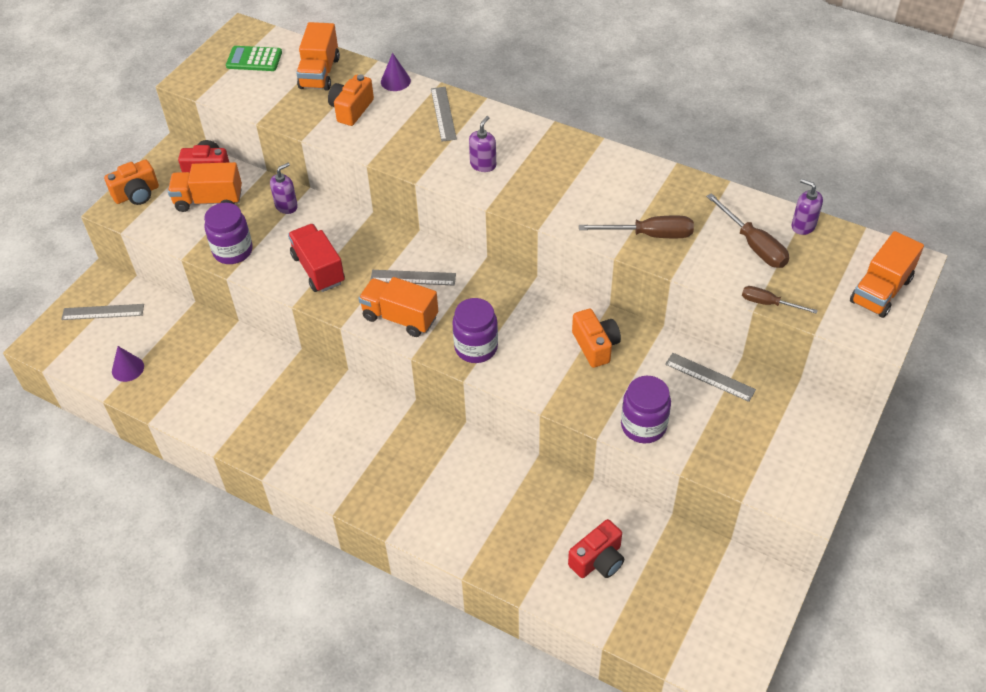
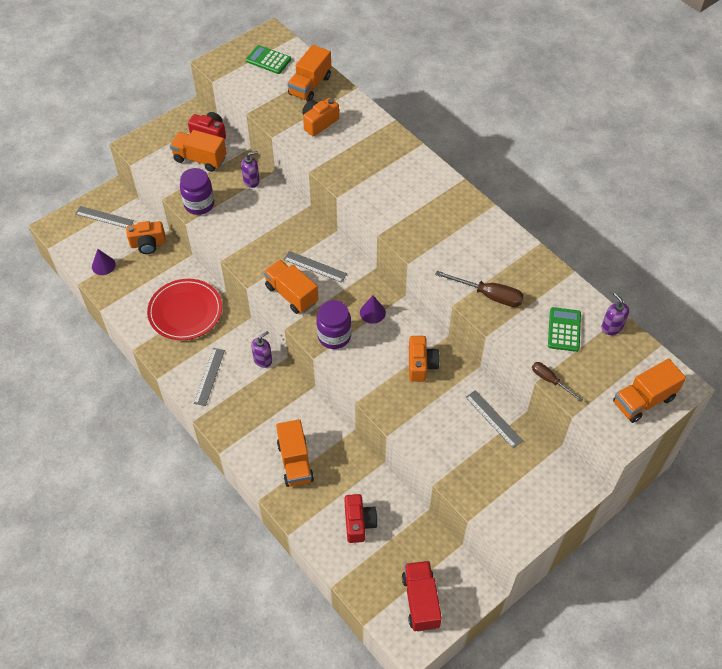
camera: 20 degrees right, 5 degrees up
(137, 194) = (153, 138): orange camera -> orange camera (148, 244)
(261, 388) = (185, 311): none -> red plate
(318, 269) = (251, 238): red truck -> red truck (420, 601)
(395, 81) = (362, 109): purple cone -> purple cone (372, 312)
(443, 113) = (384, 147): grey ruler -> grey ruler (209, 376)
(483, 165) = (393, 198): purple soap dispenser -> purple soap dispenser (263, 360)
(485, 517) = (295, 462): none -> orange truck
(598, 560) = (359, 523): red camera -> red camera turned 75 degrees counterclockwise
(643, 426) = (425, 438): purple jar -> none
(753, 245) = (564, 330): brown screwdriver -> green calculator

